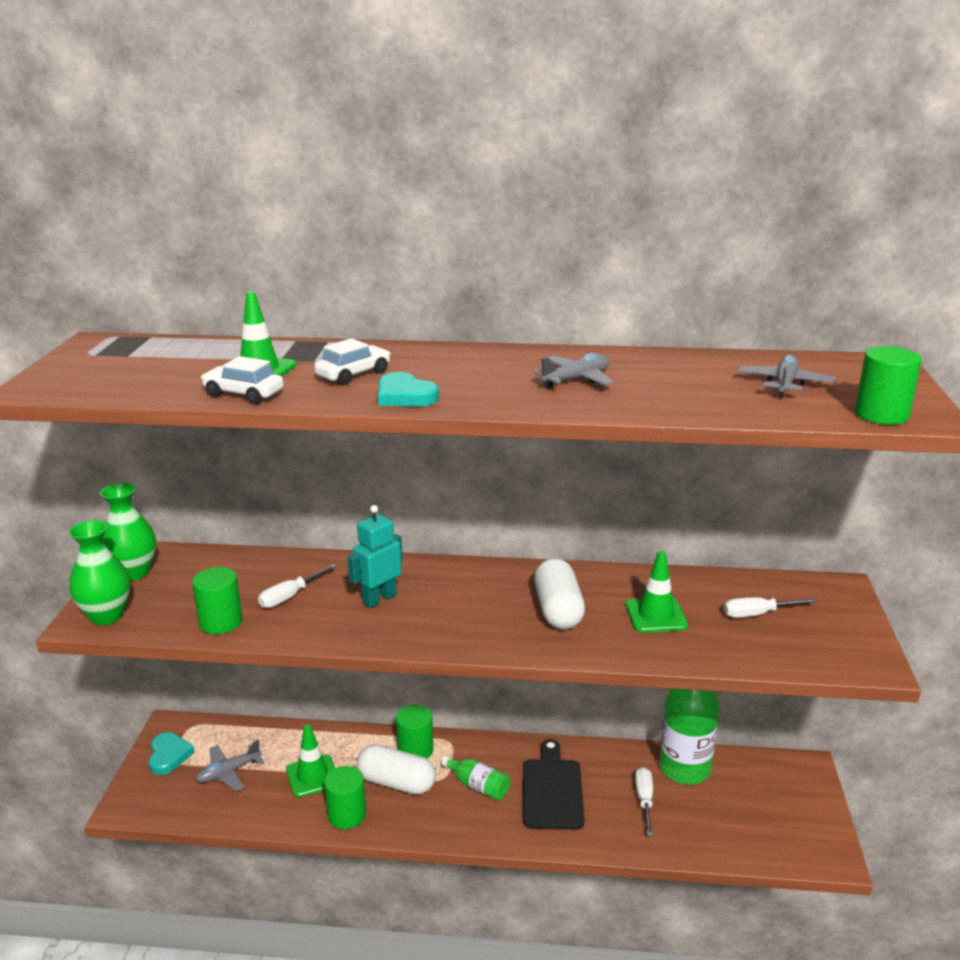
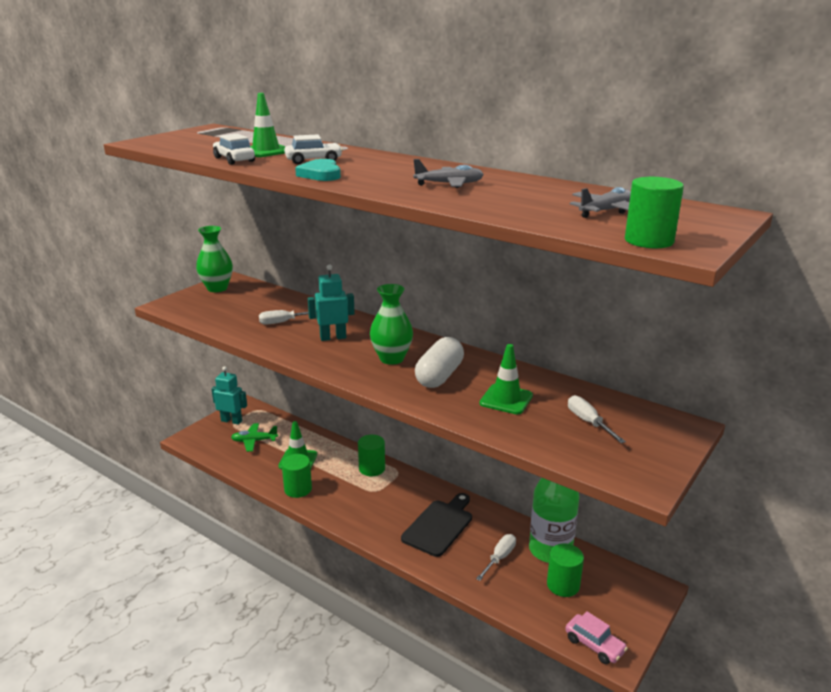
camera: 30 degrees right, 0 degrees up
(106, 616) = (179, 305): green vase -> green vase (391, 359)
(169, 756) = (231, 421): turquoise heart -> turquoise robot
(221, 622) = (231, 324): green cylinder -> green cylinder (563, 585)
(228, 772) = (254, 441): grey plane -> green plane
(396, 783) = (343, 483): white capsule -> none
(478, 786) = (392, 504): green bottle -> none
(757, 614) = (588, 422): white screwdriver -> white screwdriver turned 45 degrees clockwise
(805, 854) = (594, 645): none -> pink car

